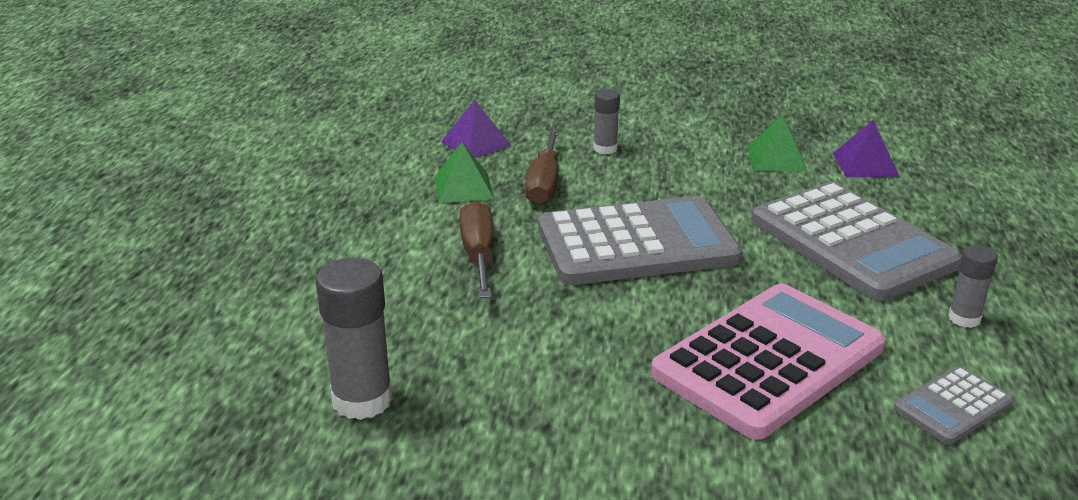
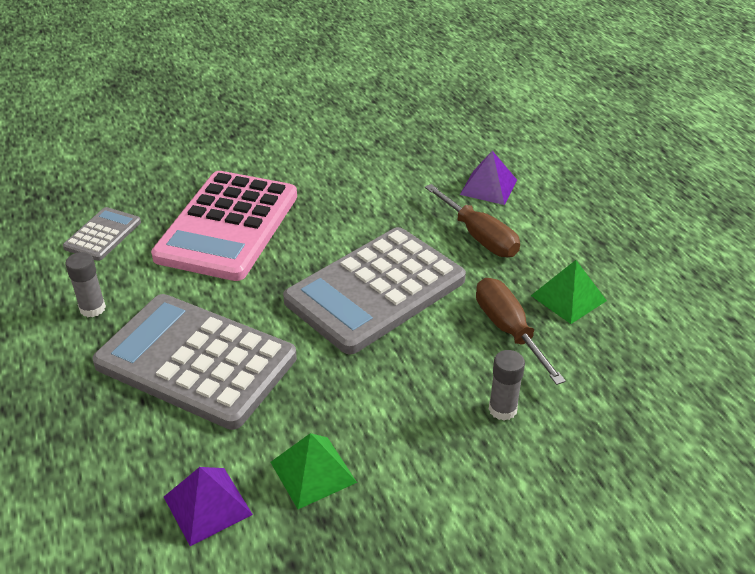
camera: 150 degrees right, 10 degrees up
(362, 400) = (437, 132): grey glue stick -> none
(476, 143) = (630, 362): purple pyramid -> purple pyramid (488, 187)

